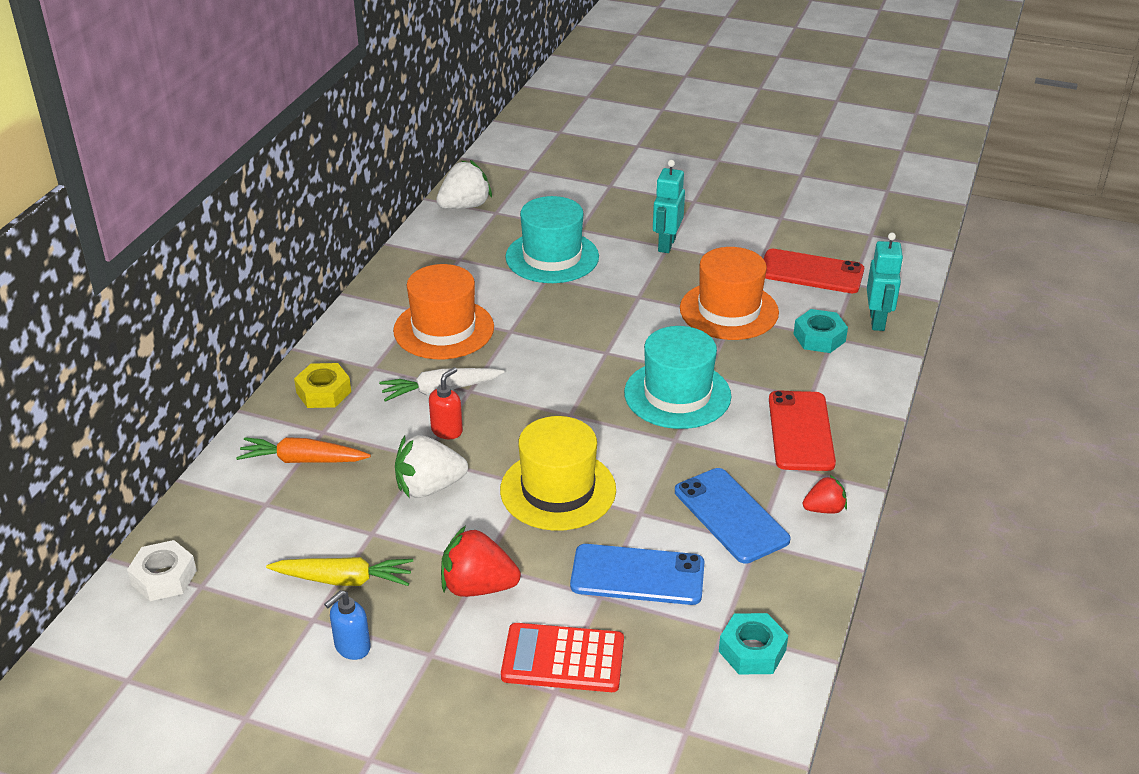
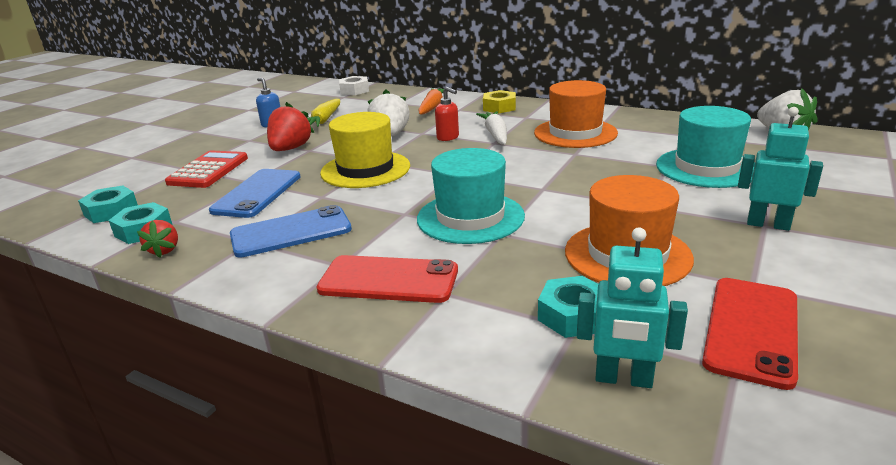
camera: 100 degrees right, 10 degrees down
(708, 715) = (111, 211): none -> turquoise nut
(824, 509) = (264, 280): red strawberry -> red strawberry (164, 250)

